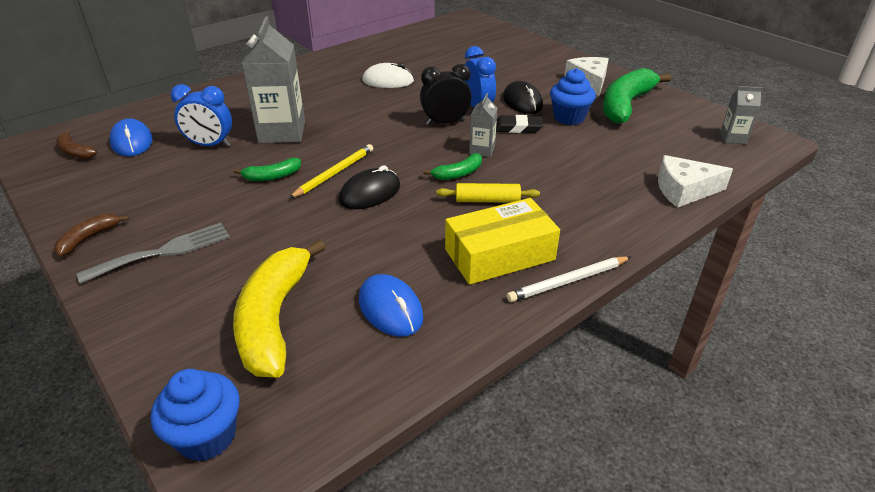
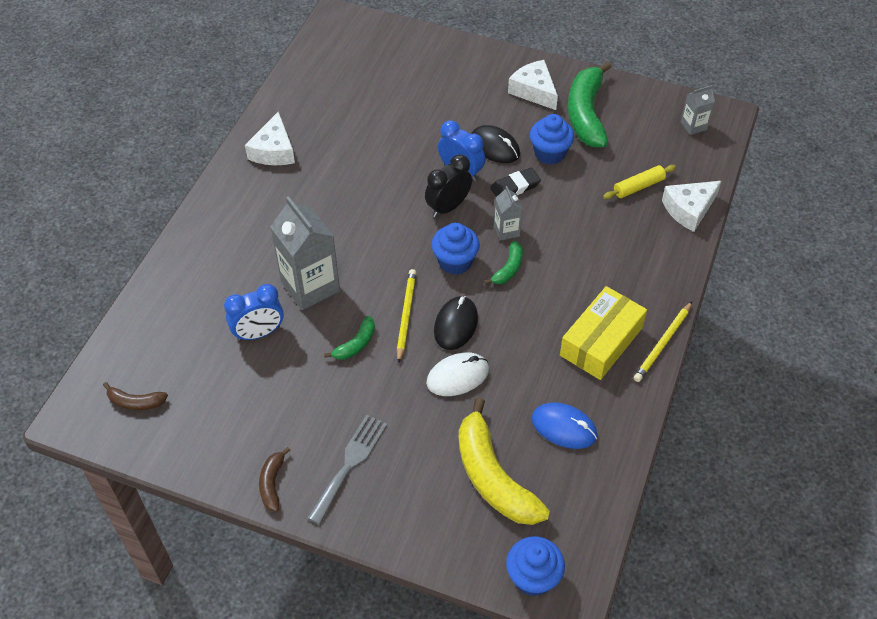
camera: 30 degrees left, 15 degrees up
(132, 142) = (177, 363): blue mouse -> none
(347, 61) = (274, 150): none -> white cheese
(388, 81) = (344, 167): white mouse -> white mouse (457, 376)
(415, 155) = (455, 262): none -> blue cupcake
(487, 200) = (553, 289): yellow rolling pin -> yellow rolling pin (638, 187)
(568, 281) = (663, 344): white pencil -> yellow pencil

